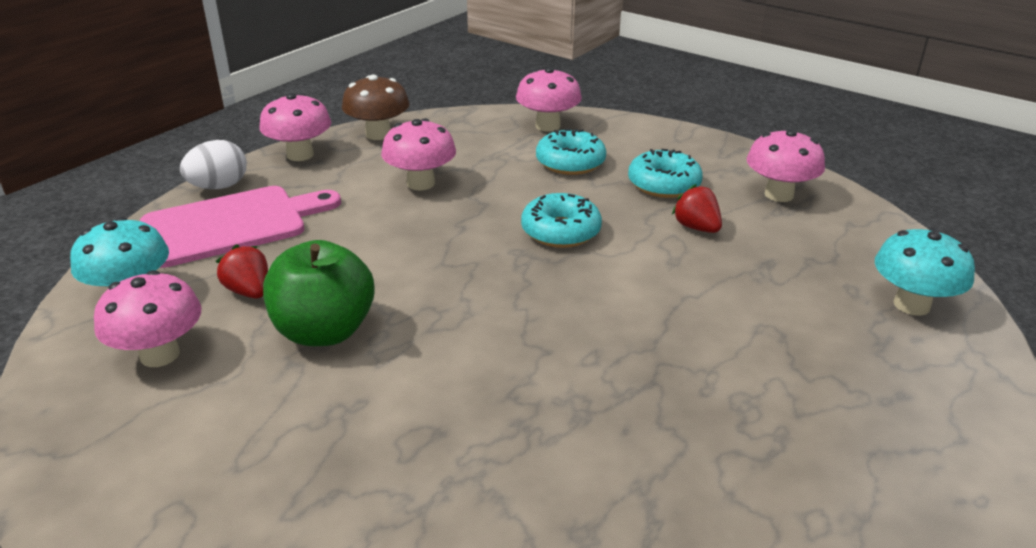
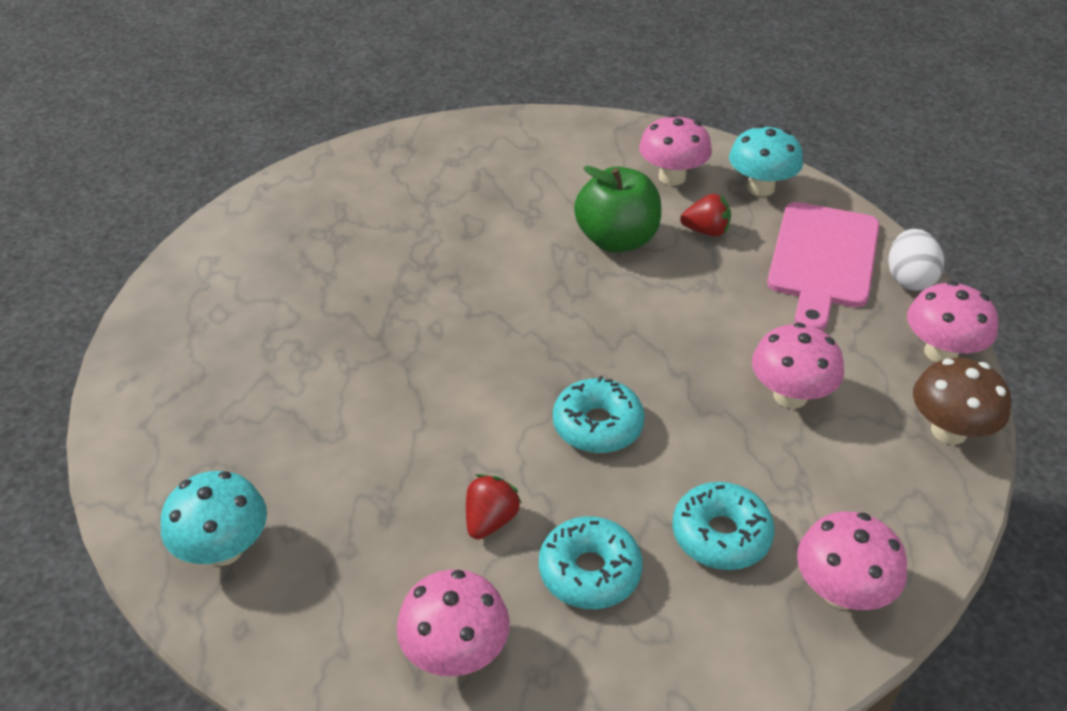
camera: 135 degrees right, 10 degrees up
(696, 227) = (490, 520): red strawberry -> red strawberry turned 75 degrees counterclockwise

